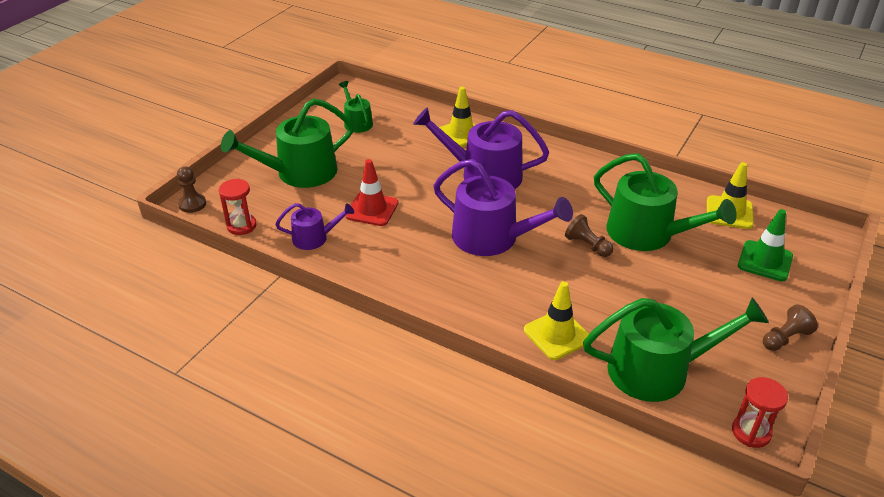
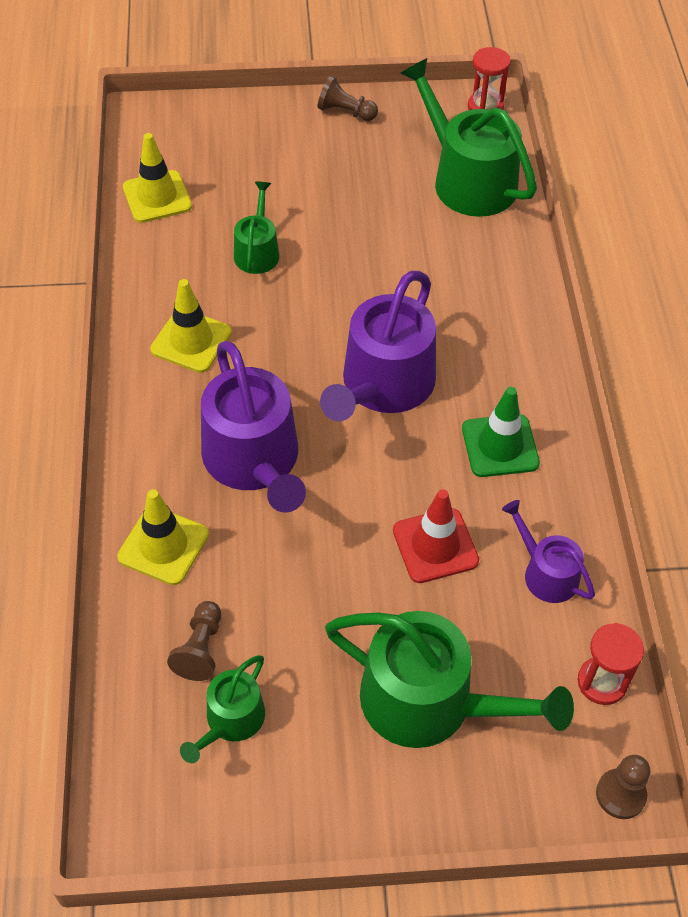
camera: 125 degrees left, 15 degrees up
(492, 238) = (383, 385): purple watering can -> purple watering can turned 150 degrees counterclockwise
(557, 335) = (489, 263): yellow traffic cone -> yellow traffic cone (191, 341)
(587, 245) = (323, 294): brown pawn -> brown pawn (200, 649)
(647, 234) = (257, 251): green watering can -> green watering can, size x0.53
(765, 261) = (231, 149): green traffic cone -> green traffic cone (500, 446)

